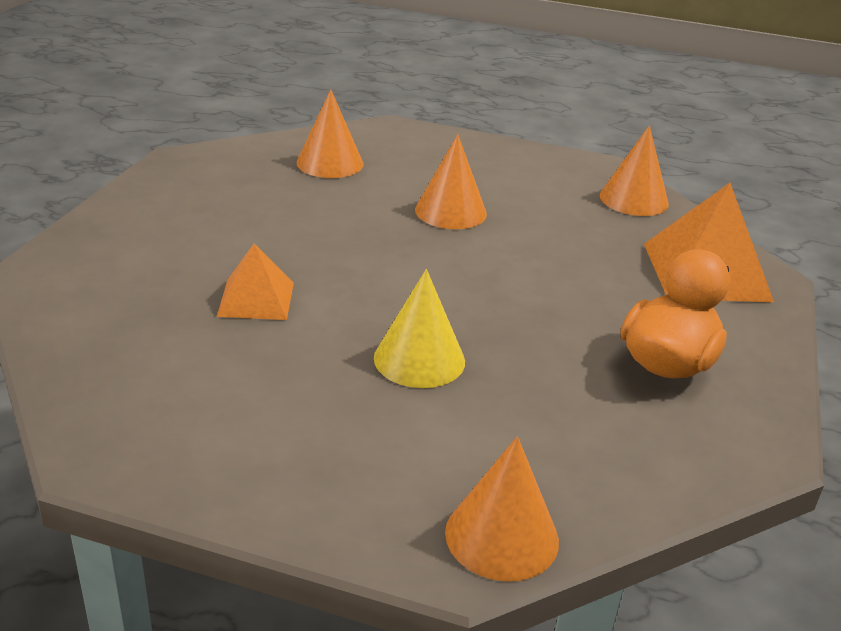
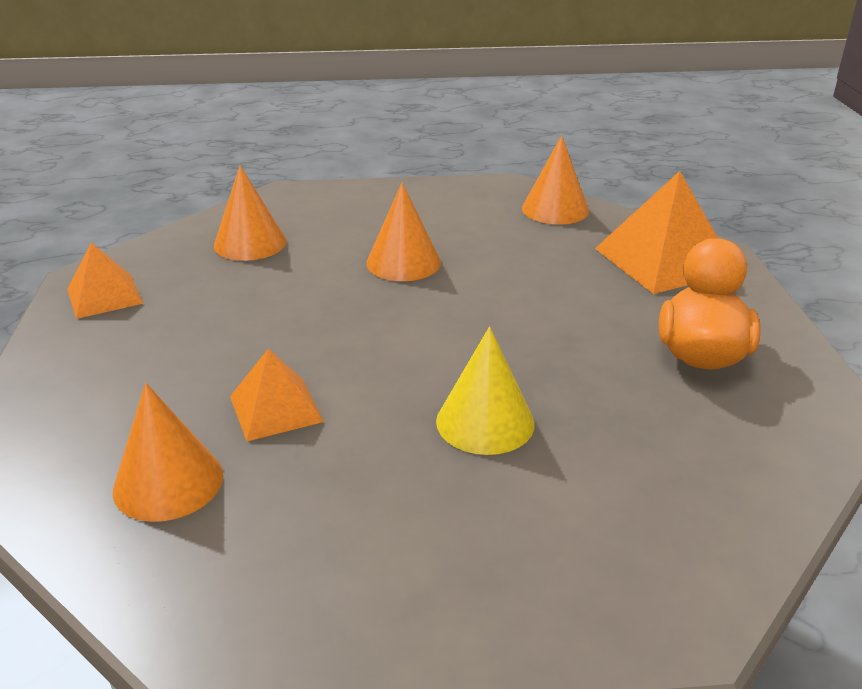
camera: 20 degrees left, 0 degrees up
(185, 177) = (104, 296): none -> orange pyramid
(502, 536) = (698, 582): orange cone -> orange cone (168, 482)

